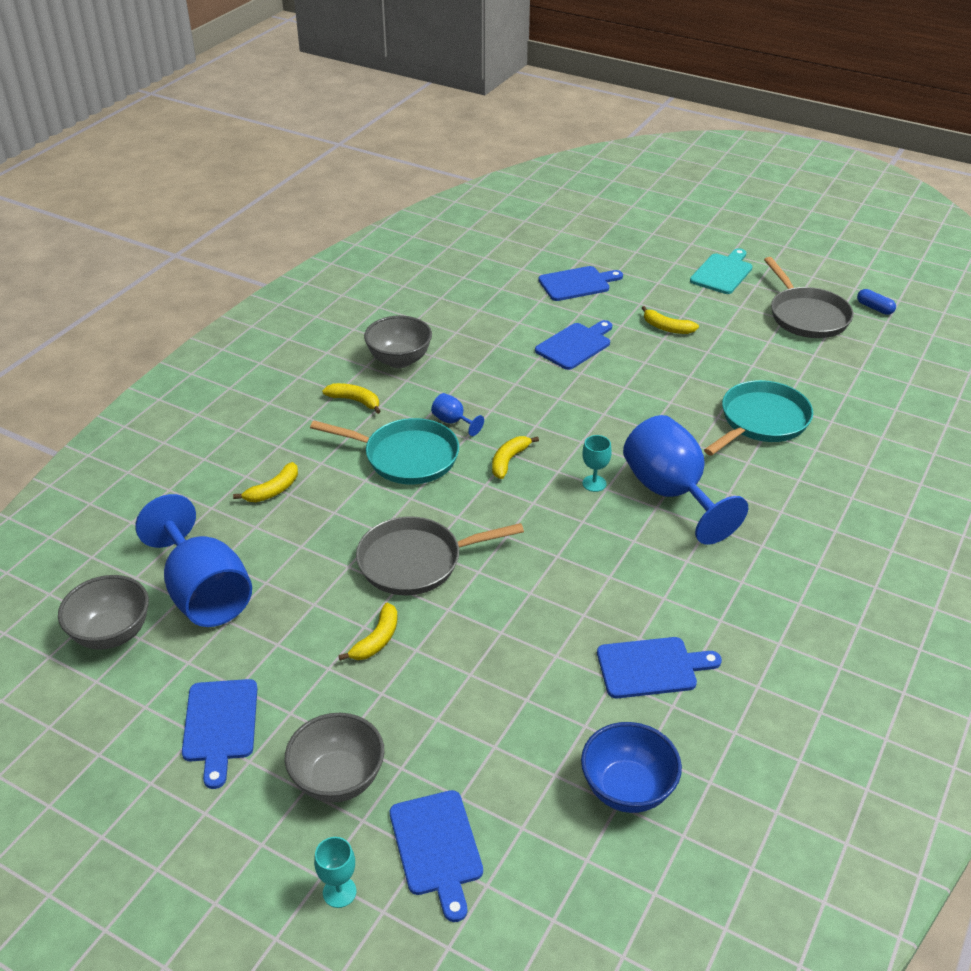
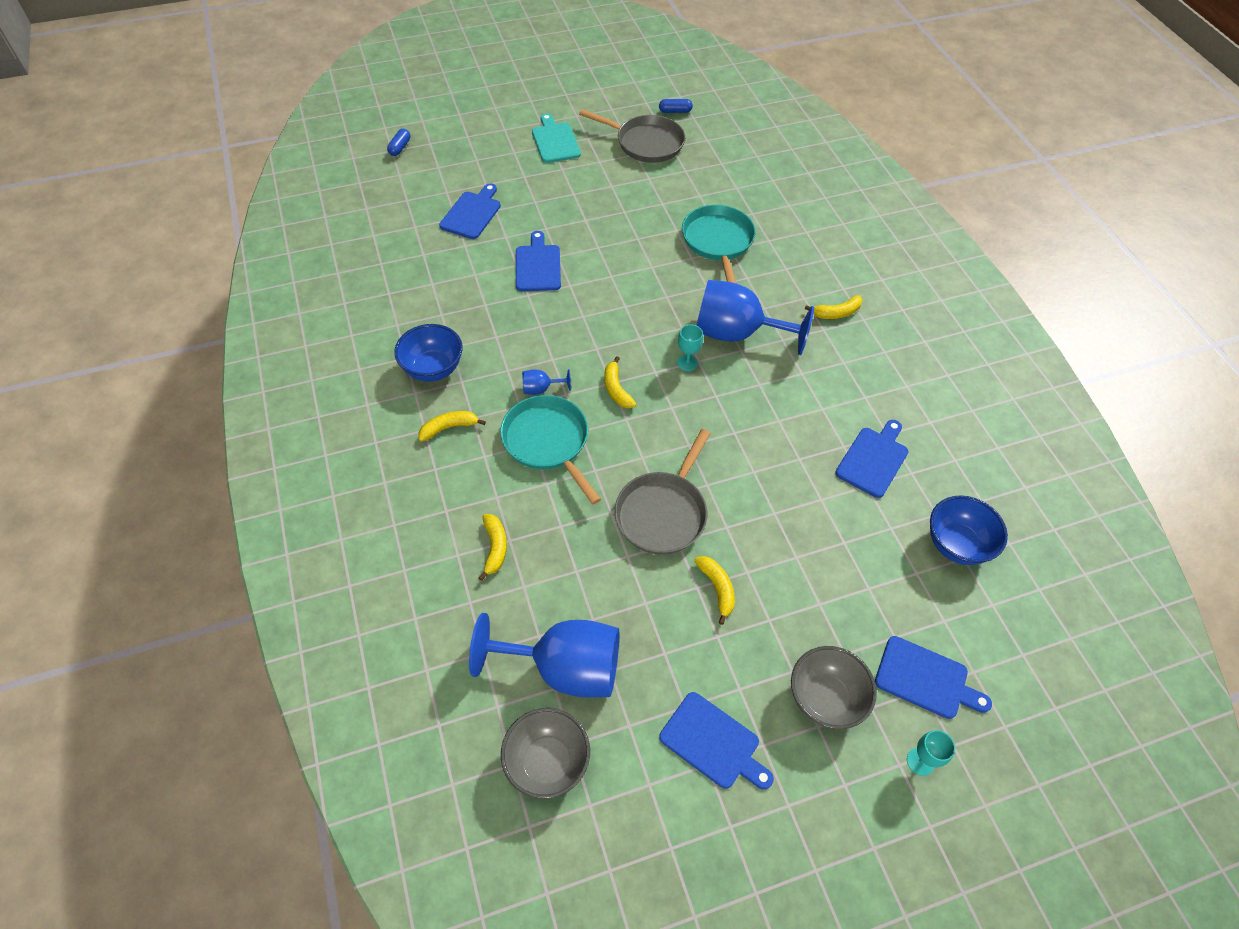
camera: 50 degrees left, 15 degrees up
(399, 360) = (433, 369): grey bowl -> blue bowl
(406, 457) = (548, 442): turquoise pan -> turquoise pan turned 90 degrees counterclockwise
(587, 214) = (400, 148): none -> blue capsule
(667, 328) = (577, 210): yellow banana -> yellow banana (836, 313)

